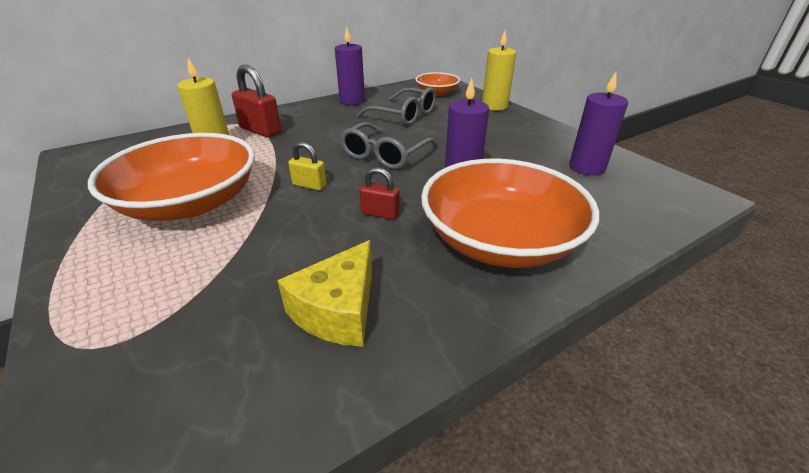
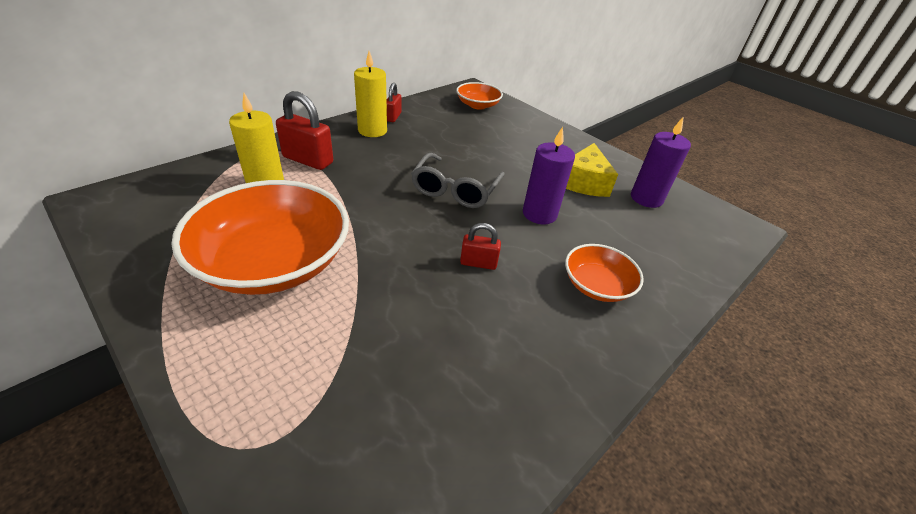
camera: 15 degrees left, 5 degrees up
(309, 185) = (393, 232): yellow padlock -> none
(338, 310) = (481, 376): yellow cheese -> yellow cheese (584, 182)
(352, 101) = (393, 117): purple candle -> red padlock
(404, 115) = (455, 136): grey glasses -> none
(494, 106) = (541, 123): yellow candle -> yellow candle (372, 130)
(500, 240) = (597, 285): orange bowl -> orange bowl, size x0.51

